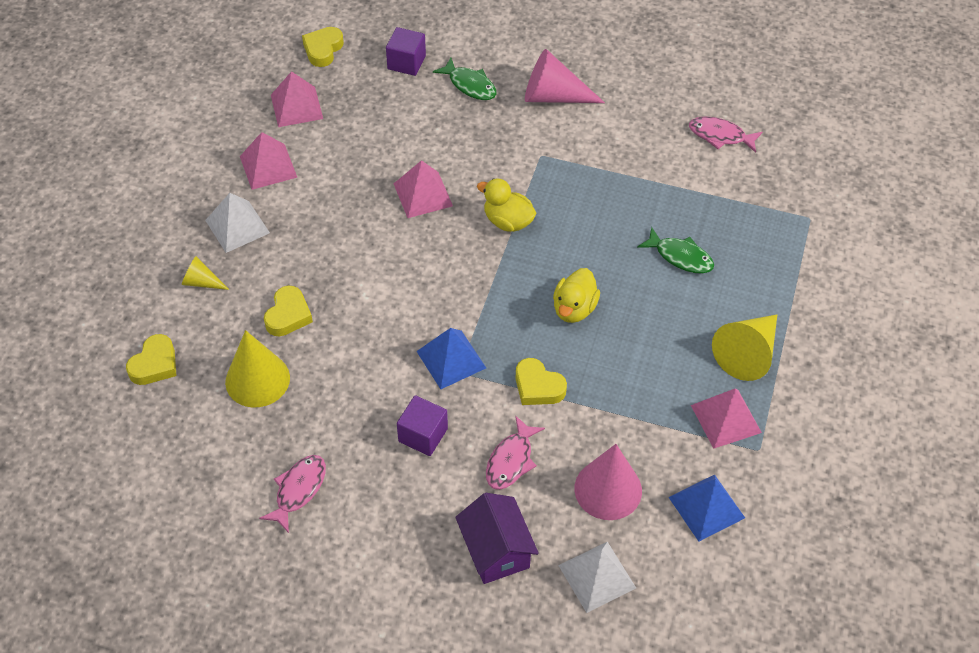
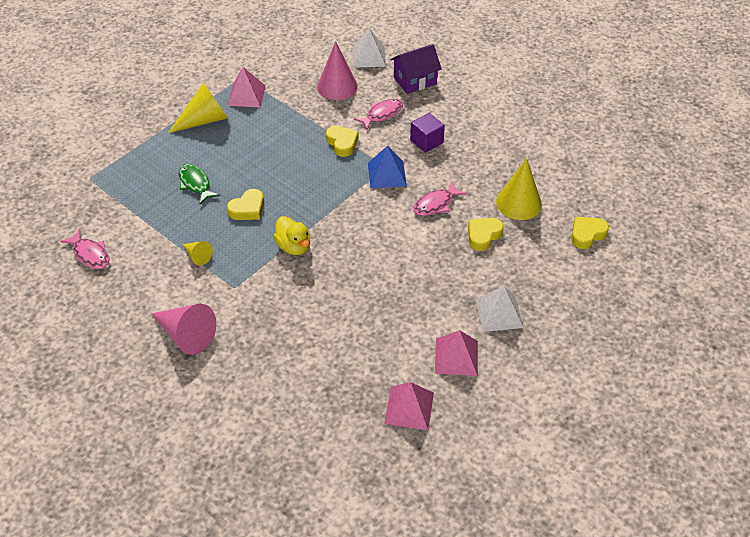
camera: 155 degrees left, 5 degrees down
(201, 282) = (539, 279): yellow cone -> yellow cone (198, 256)
(298, 490) = (513, 138): pink fish -> pink fish (435, 204)
(323, 49) = (357, 464): yellow heart -> yellow heart (248, 209)
(406, 62) = (288, 418): purple cube -> none
(423, 194) = (343, 288): pink pyramid -> none
(470, 85) = (247, 372): green fish -> none
(496, 551) = (415, 81): purple house -> purple house turned 60 degrees clockwise
(574, 308) = (289, 177): yellow duck -> none
(706, 507) = (291, 64): blue pyramid -> none

